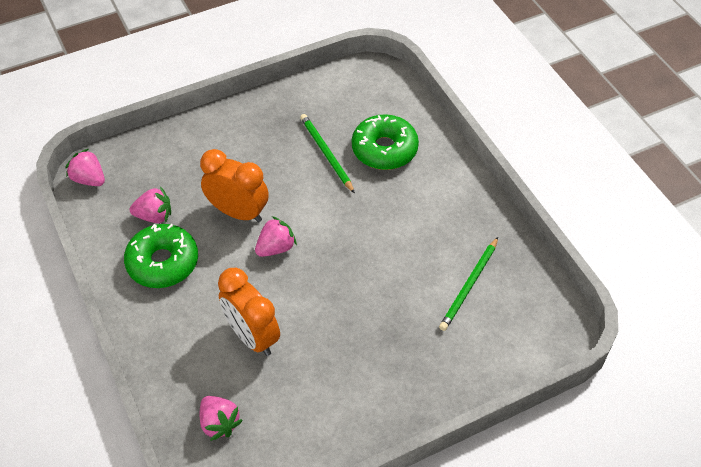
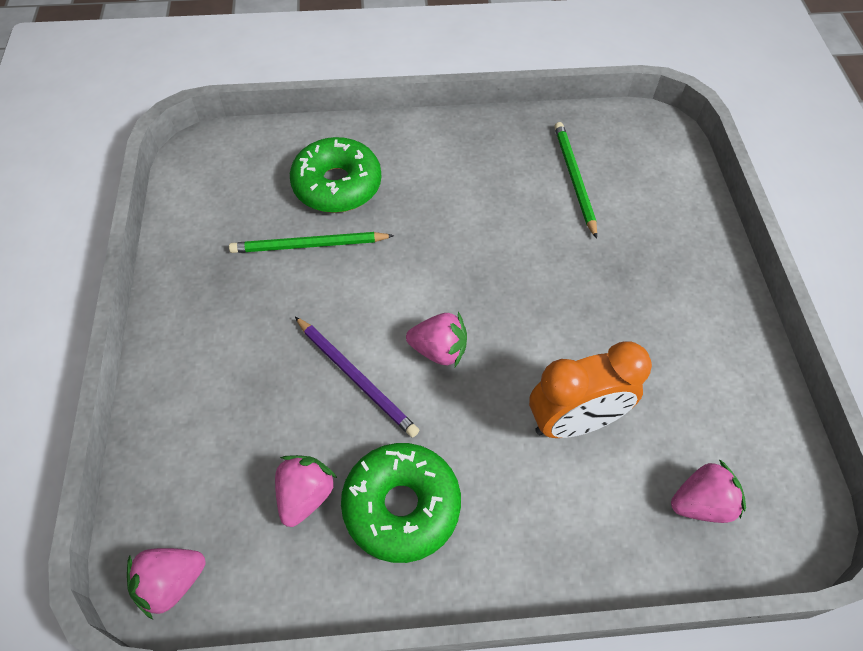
camera: 70 degrees left, 5 degrees up
(238, 212) = (356, 378): orange clock -> purple pencil
(276, 248) = (439, 350): pink strawberry -> pink strawberry turned 120 degrees clockwise
(469, 285) = (574, 179): green pencil -> green pencil turned 150 degrees counterclockwise

